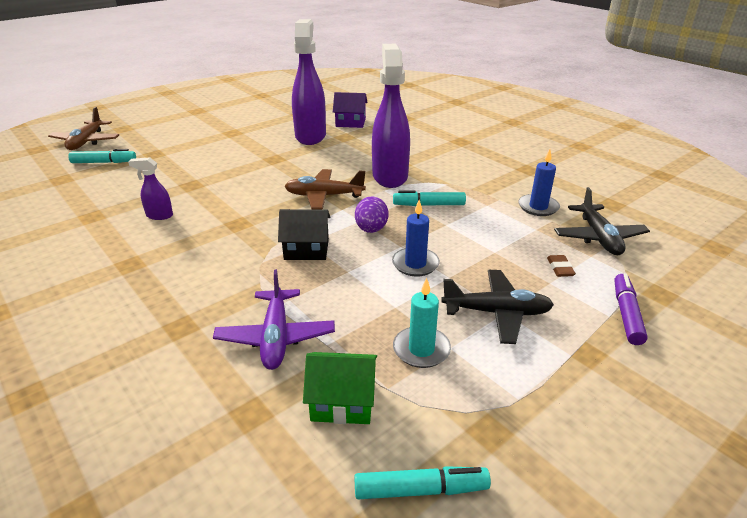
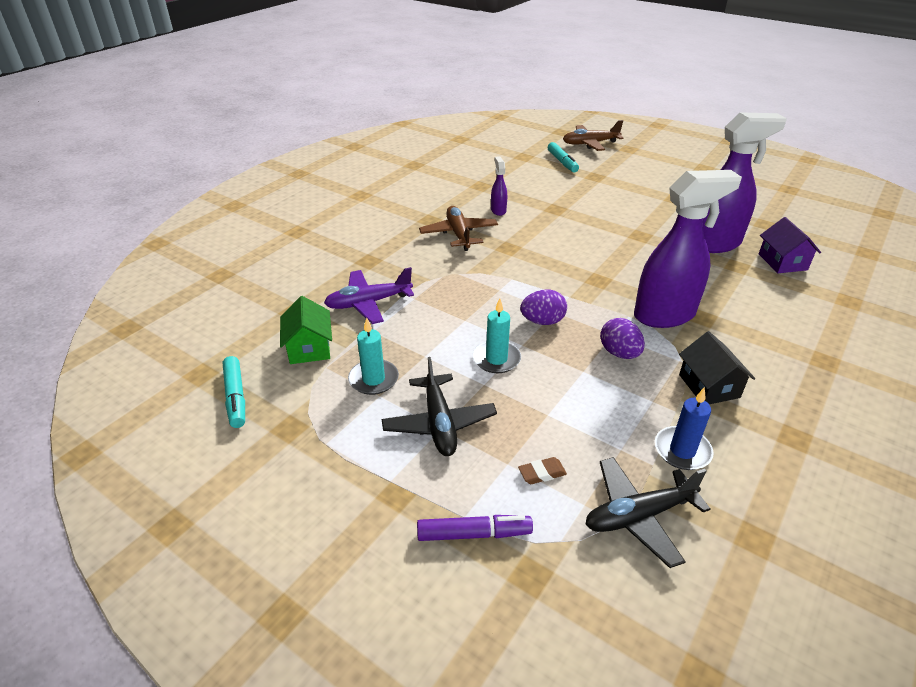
camera: 75 degrees right, 5 degrees up
(306, 249) = (488, 291): black house -> black house (709, 386)
(324, 196) = (587, 281): brown plane -> brown plane (459, 234)
(415, 264) = (496, 359): blue candle -> turquoise candle
(428, 205) = (619, 353): turquoise marker -> purple egg

